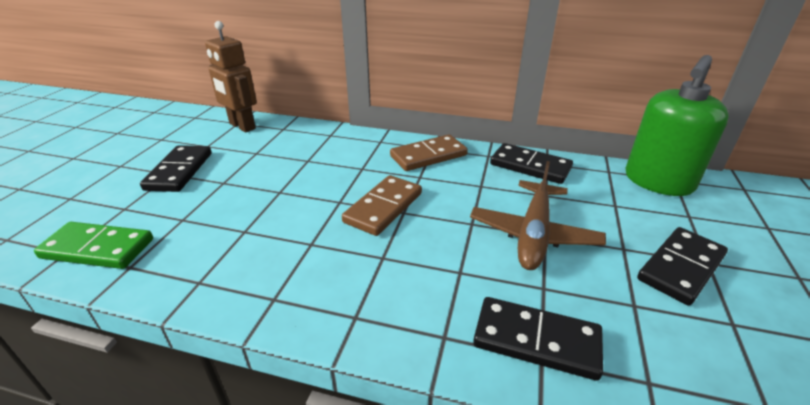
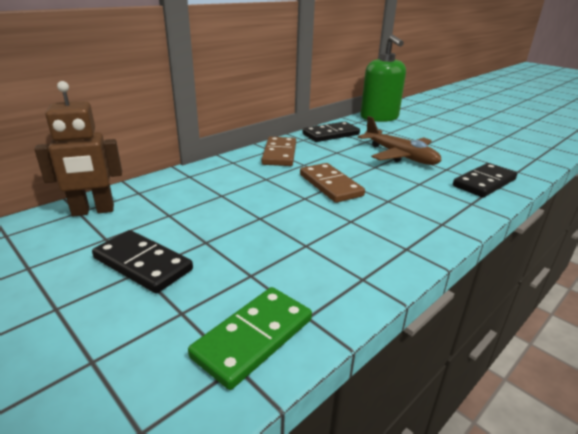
camera: 60 degrees left, 5 degrees down
(680, 267) = (449, 139): black domino -> none

